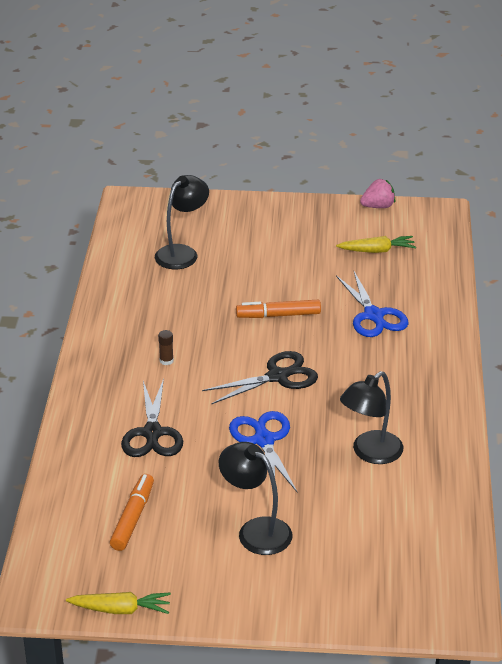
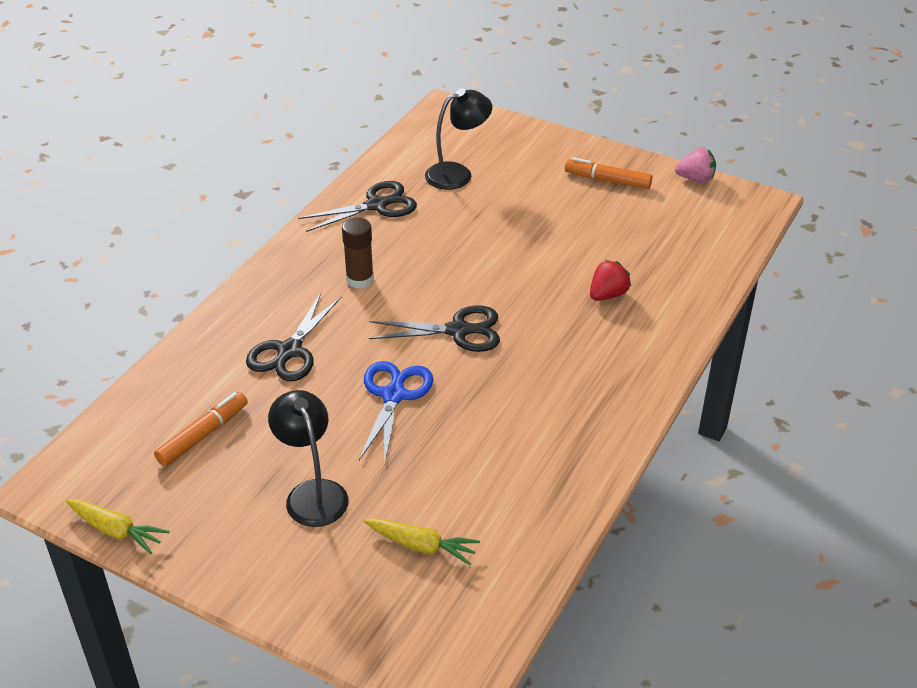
camera: 25 degrees right, 5 degrees up
(133, 297) = (376, 205): none -> black scissors
(166, 361) = (360, 279): brown glue stick -> brown glue stick, size x1.81
(278, 315) = (507, 265): orange marker -> orange marker (607, 180)
(370, 453) = (495, 448): black lamp -> none
(373, 315) = (607, 295): blue scissors -> red strawberry
(377, 251) = (661, 226): yellow carrot -> yellow carrot (421, 546)

